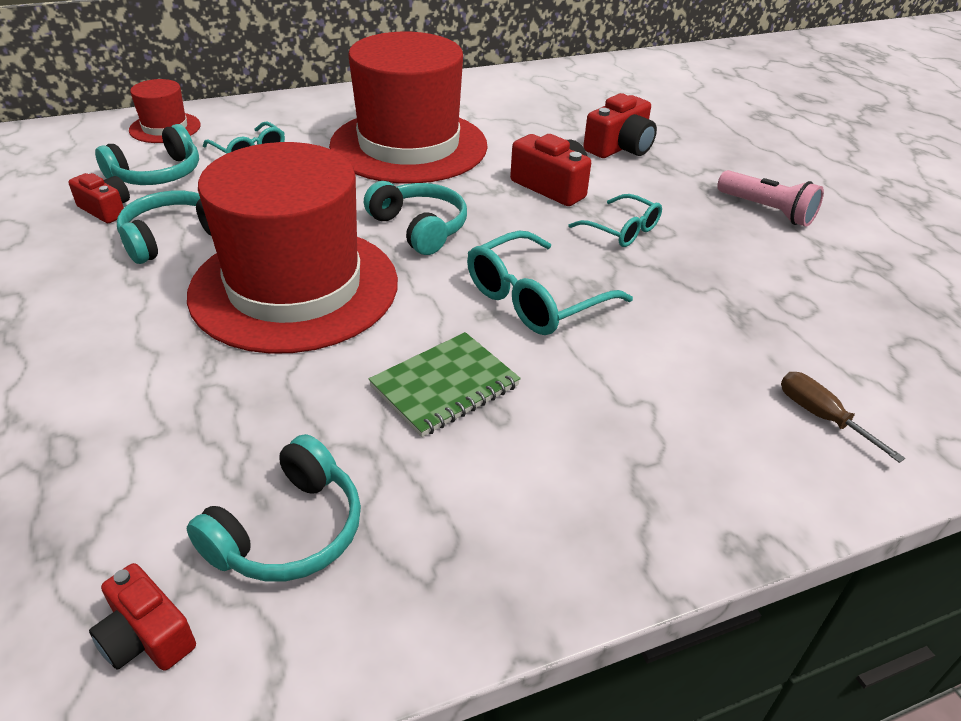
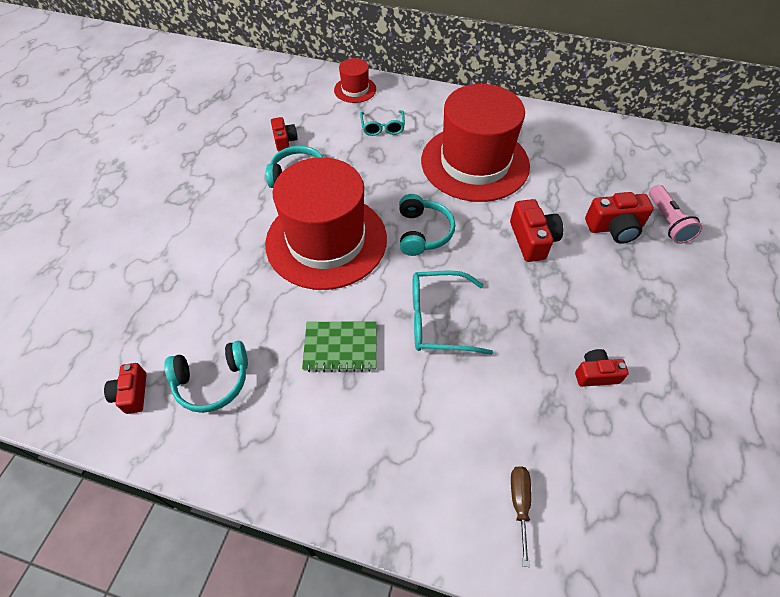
camera: 40 degrees right, 15 degrees up
(157, 174) = (325, 125): turquoise headphones -> none
(622, 230) = (542, 298): turquoise glasses -> none
(747, 267) = (595, 374): none -> red camera
(767, 211) = (665, 338): pink flashlight -> pink flashlight (667, 222)

